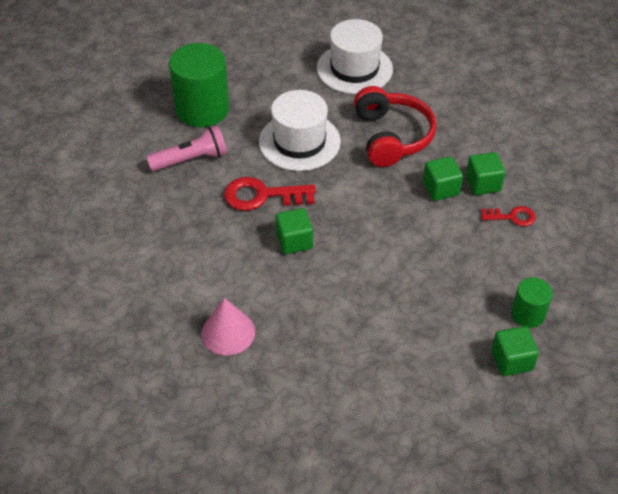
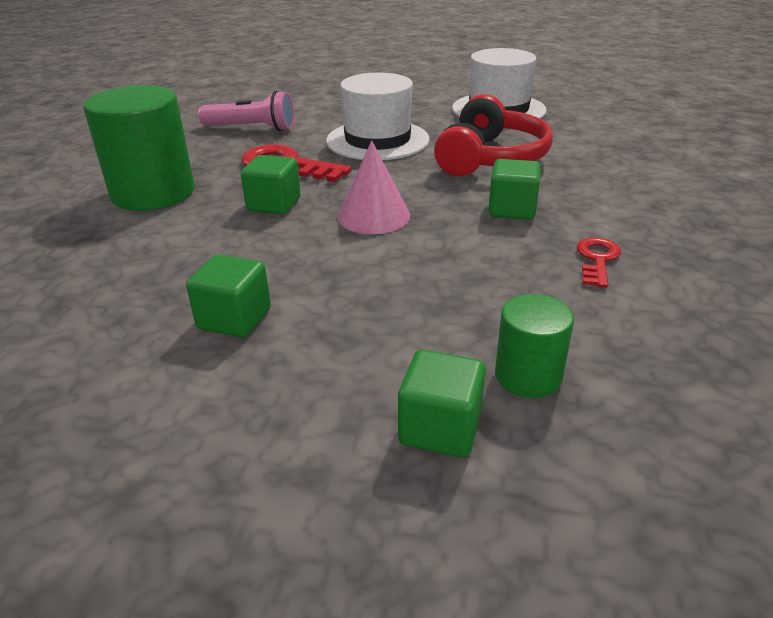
camera: 30 degrees right, 15 degrees down
(202, 109) = (308, 104): green cylinder -> green cylinder (153, 193)
(228, 332) = (91, 254): pink cone -> pink cone (373, 216)
(483, 184) = (578, 219): green cube -> green cube (234, 319)
(512, 217) = (597, 260): red key -> red key turned 105 degrees counterclockwise

